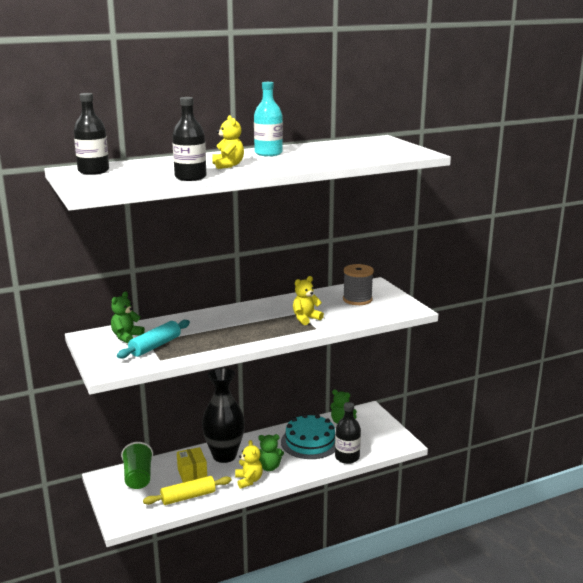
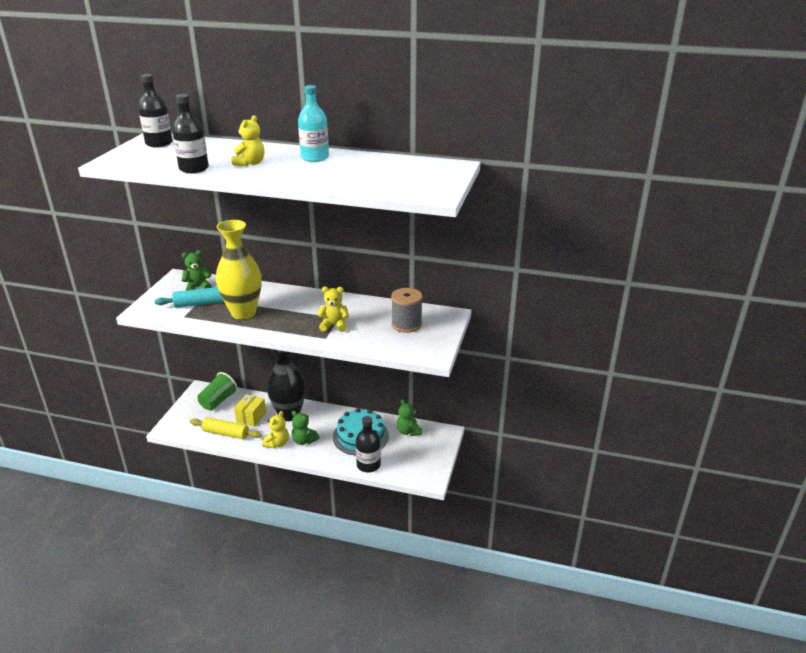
camera: 40 degrees right, 10 degrees up
(211, 338) = (243, 313): none -> yellow vase

